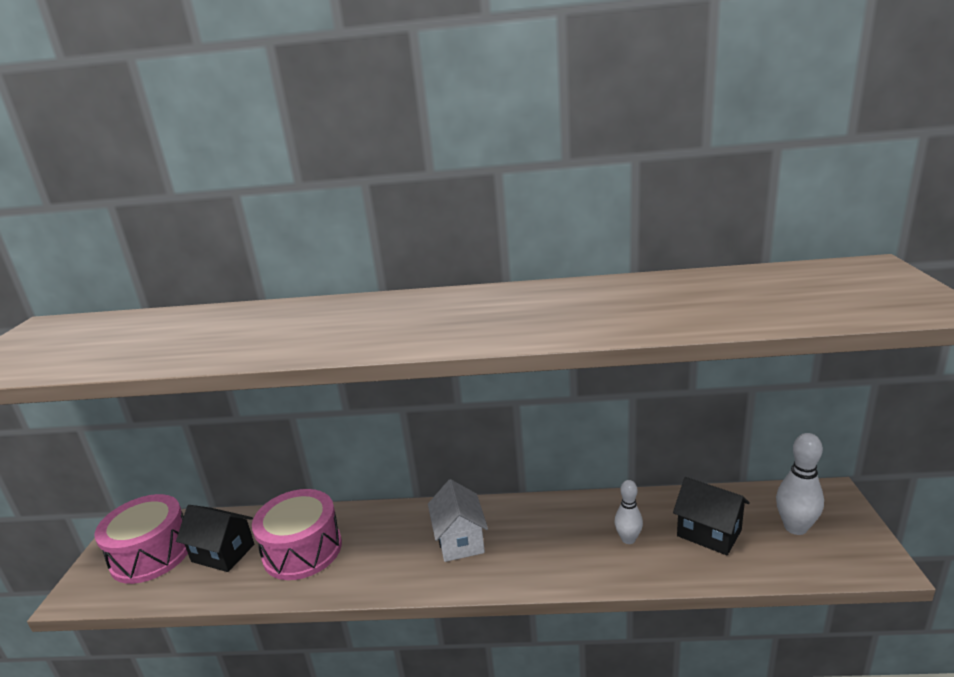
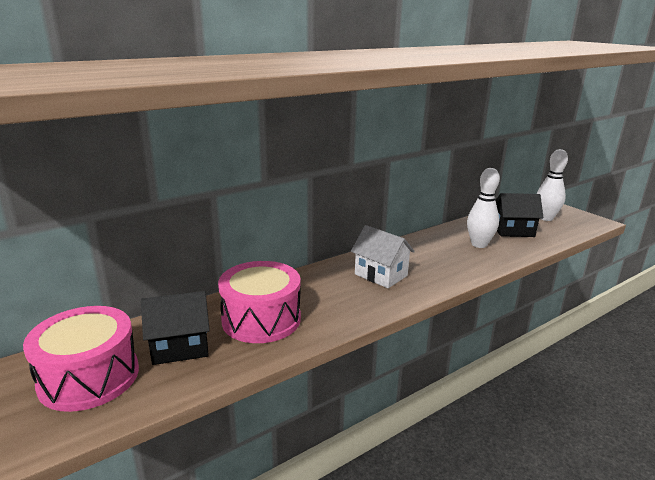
camera: 40 degrees left, 0 degrees up
(628, 539) = (479, 244): white bowling pin -> white bowling pin, size x1.53

